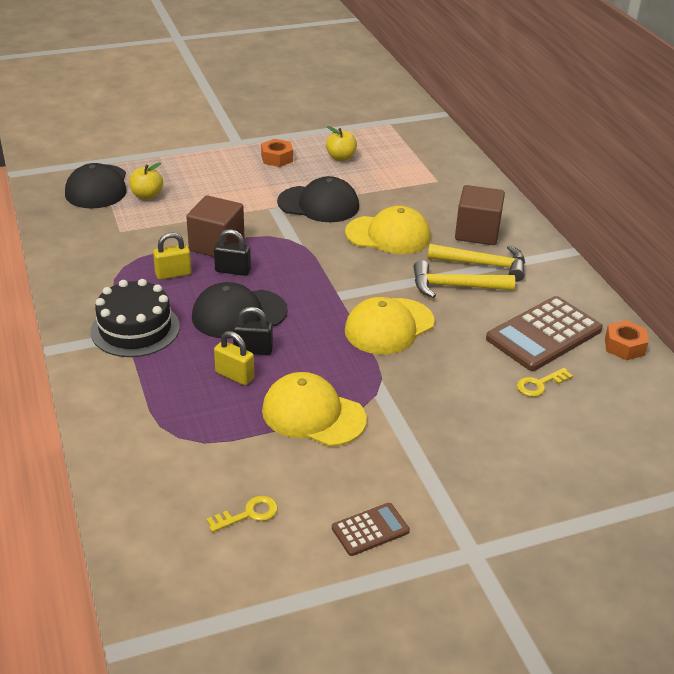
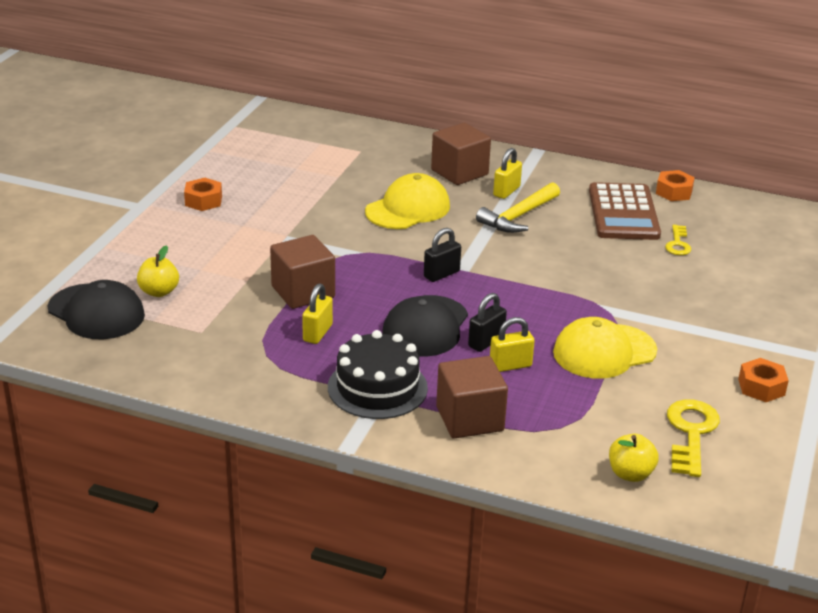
camera: 50 degrees left, 5 degrees down
(141, 387) = (469, 419): none -> brown cube
(233, 271) = (356, 301): black padlock -> black padlock (441, 274)
(248, 514) = (691, 433): yellow key -> yellow key, size x1.69
(318, 204) = (313, 216): black cap -> none
(341, 157) = (254, 172): yellow apple -> yellow apple (630, 474)
(370, 530) = (761, 387): brown calculator -> orange nut
(389, 326) = (534, 268): yellow cap -> none
(483, 265) = (506, 191): yellow hammer -> yellow padlock

